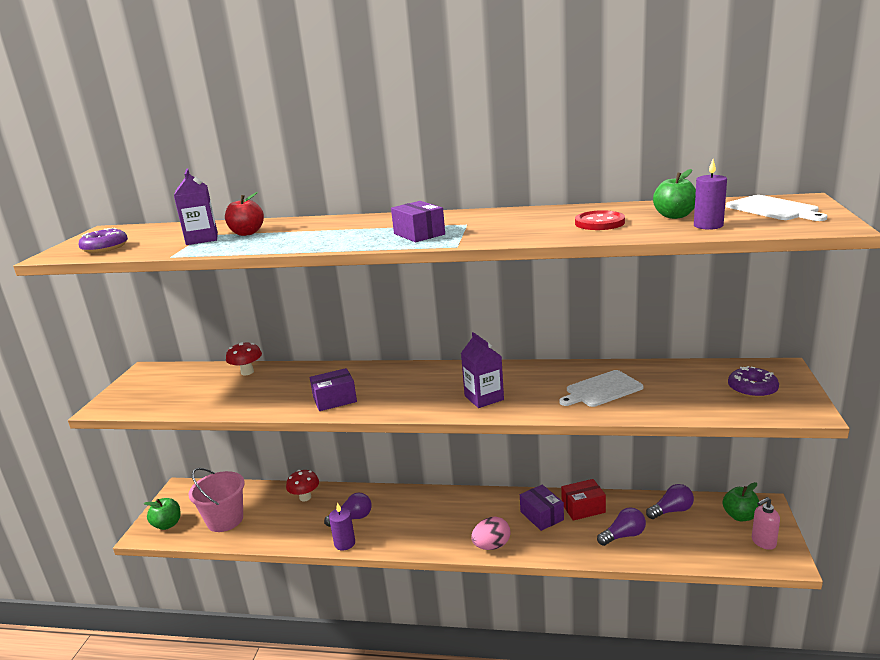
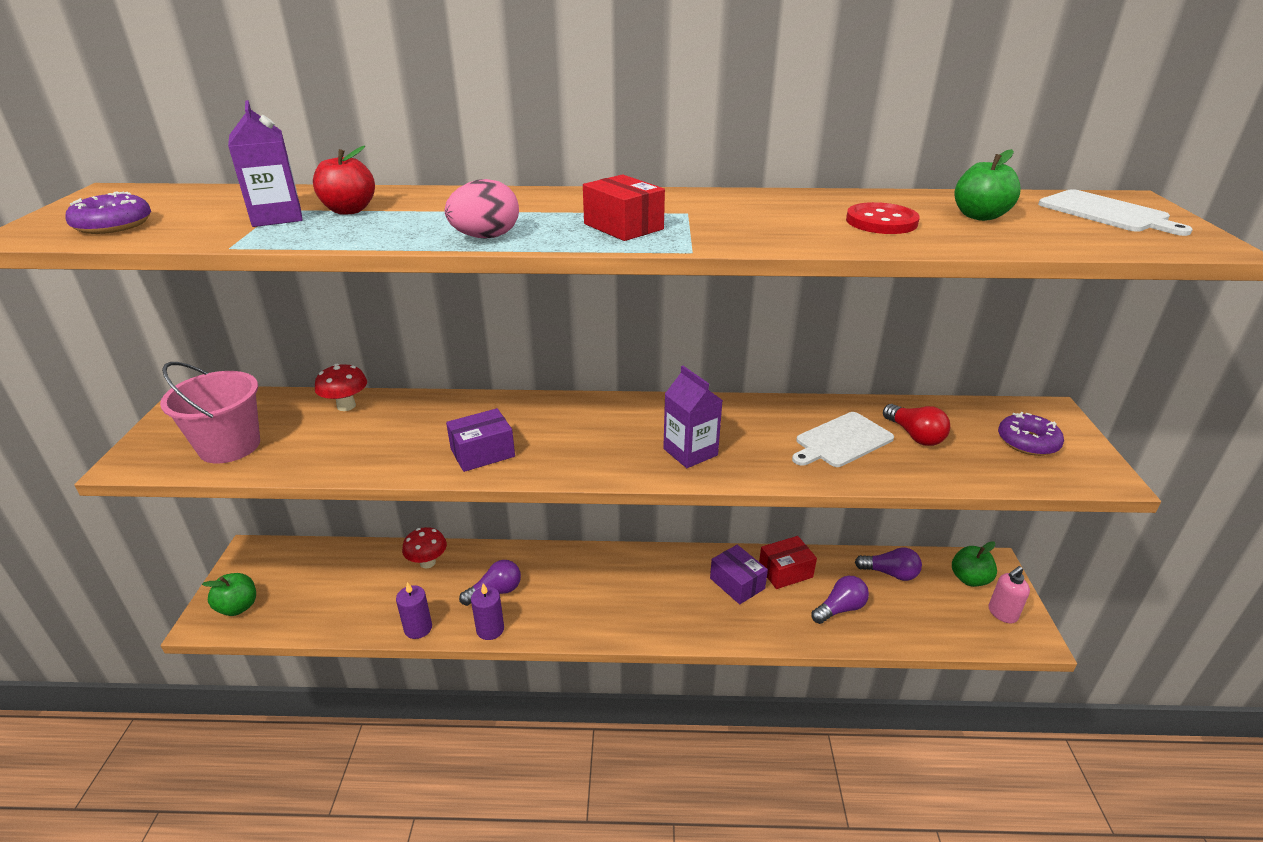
camera: 10 degrees left, 10 degrees up
(225, 520) = (320, 598): pink bucket -> pink bucket (230, 446)
(419, 234) = (623, 226): purple box -> red box
(491, 546) = (682, 628): pink egg -> pink egg (486, 237)
(661, 385) = (914, 436): none -> red light bulb
(671, 511) = (890, 573): purple light bulb -> purple light bulb turned 45 degrees clockwise
(708, 225) = (1037, 235): purple candle -> purple candle (418, 628)

